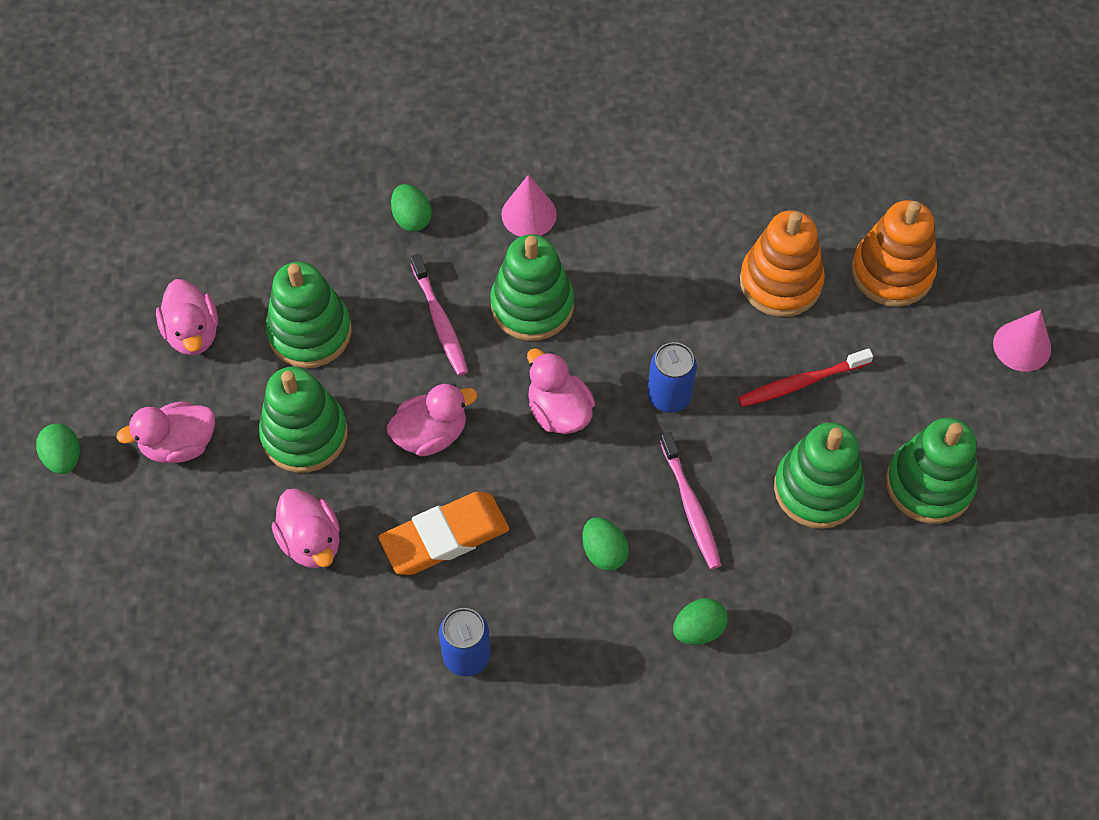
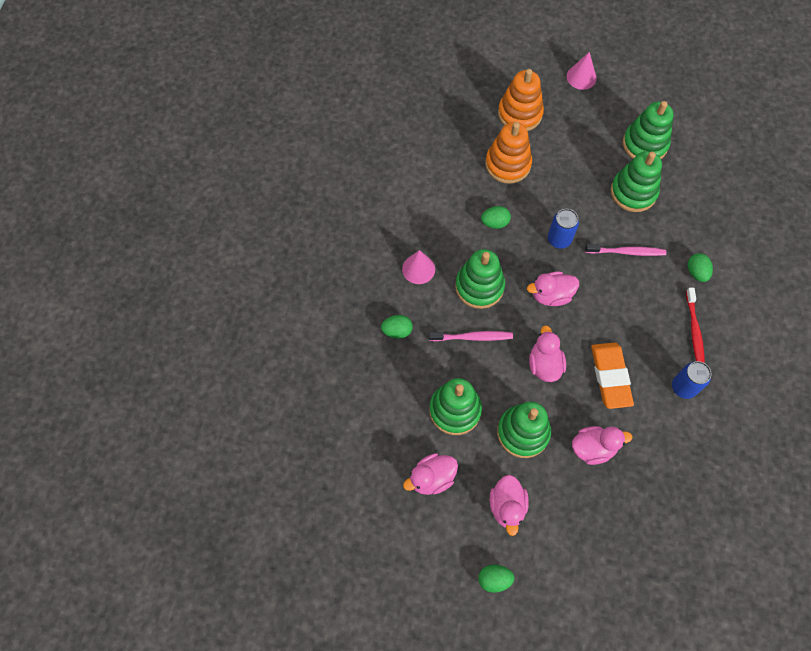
camera: 70 degrees left, 5 degrees up
(193, 333) = (431, 478): pink duck -> pink duck turned 150 degrees clockwise
(604, 552) = (641, 301): green egg -> green egg (495, 223)
(801, 383) = (571, 177): red toothbrush -> red toothbrush (694, 331)

